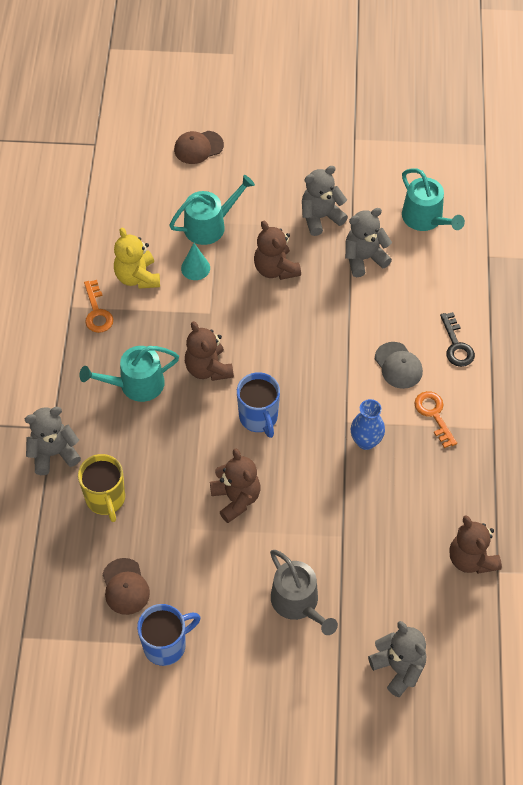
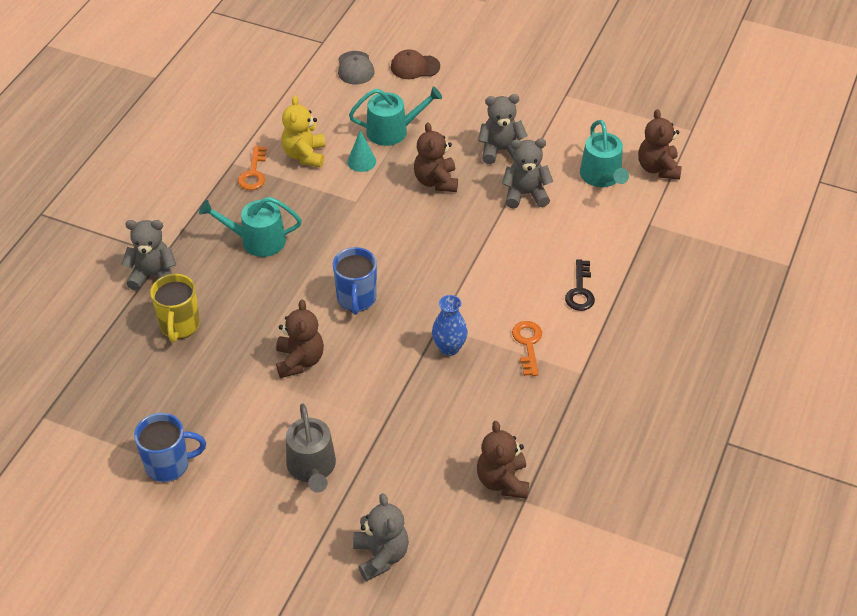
camera: 20 degrees right, 10 degrees down
(125, 586) = (158, 404): brown cap -> none
(208, 368) = (330, 246): brown teddy bear -> brown teddy bear (658, 168)
(398, 365) = (513, 292): grey cap -> grey cap (355, 68)

